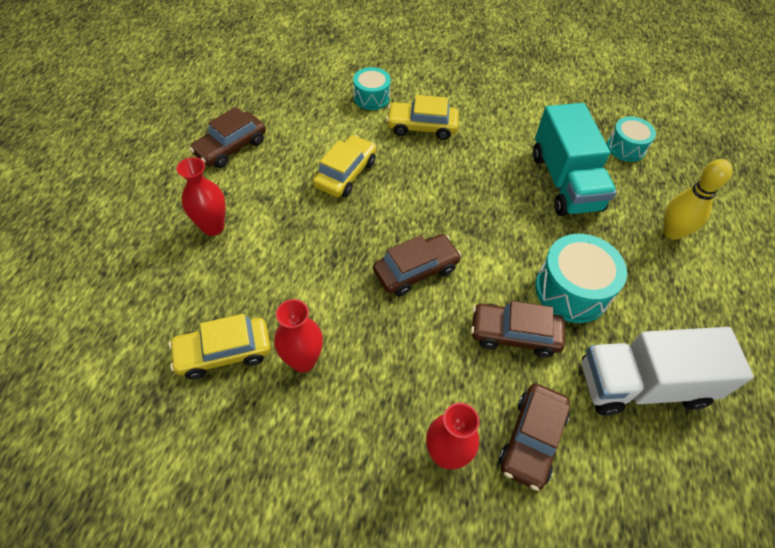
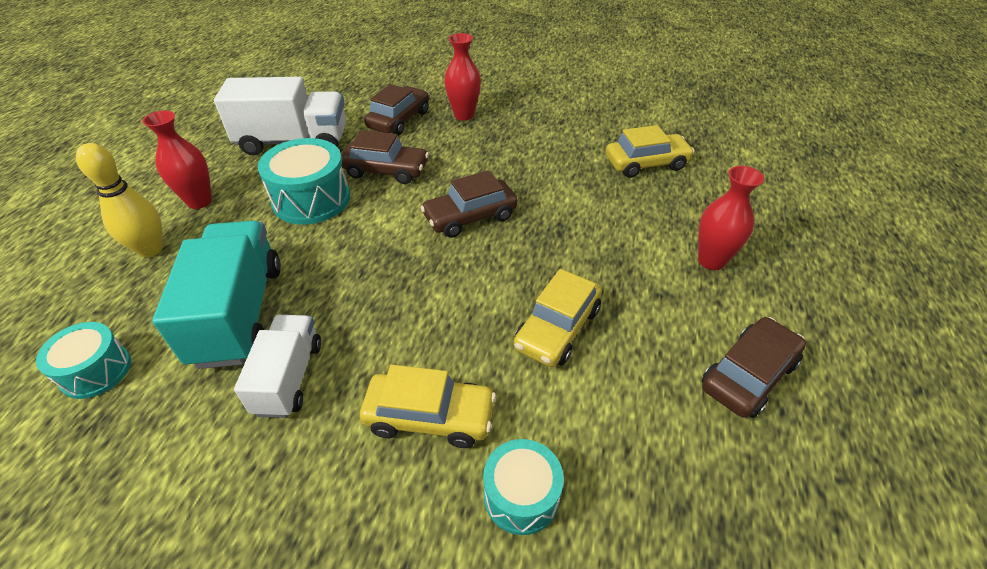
camera: 175 degrees left, 10 degrees down
(303, 361) = (576, 158): red vase -> red vase (199, 201)
(509, 145) = (289, 377): none -> white truck

